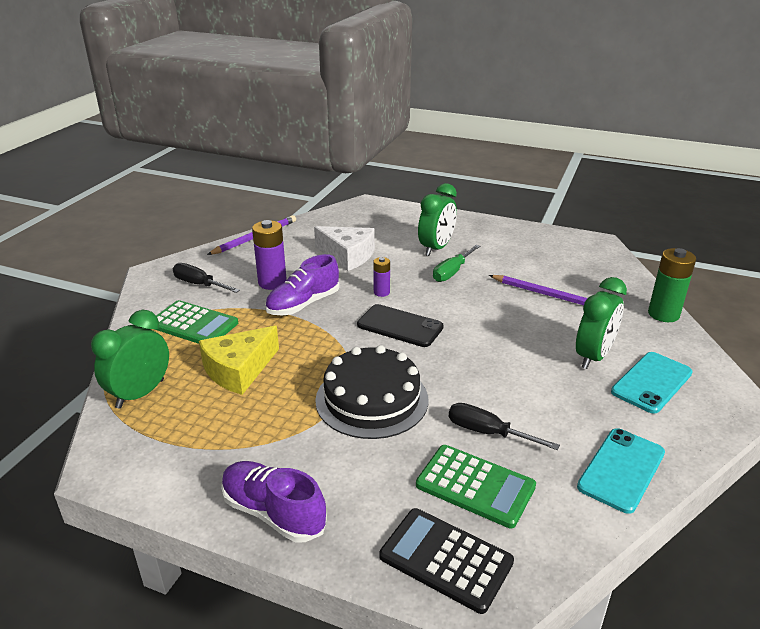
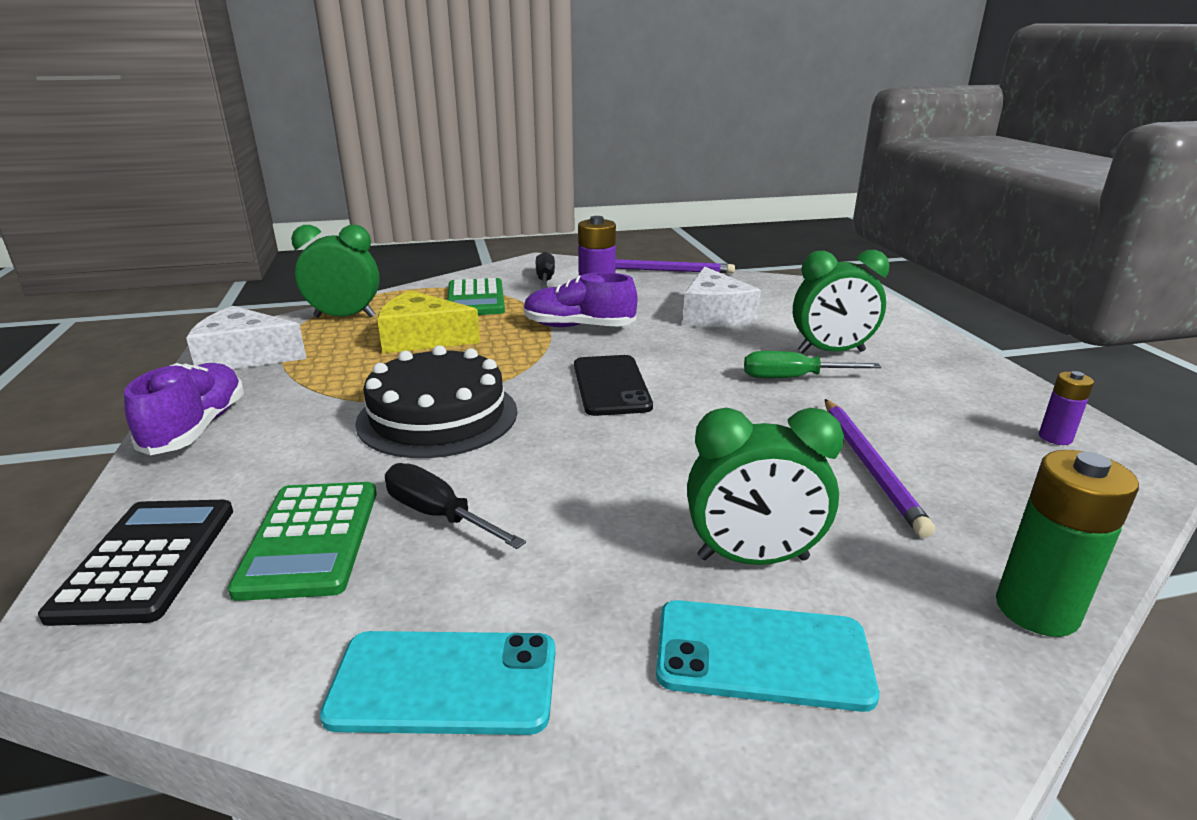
camera: 55 degrees right, 5 degrees down
(158, 465) = (245, 356): none -> white cheese
(381, 292) = (668, 354): purple battery -> purple battery (1055, 438)
(488, 433) = (439, 515): black screwdriver -> black screwdriver turned 45 degrees counterclockwise

